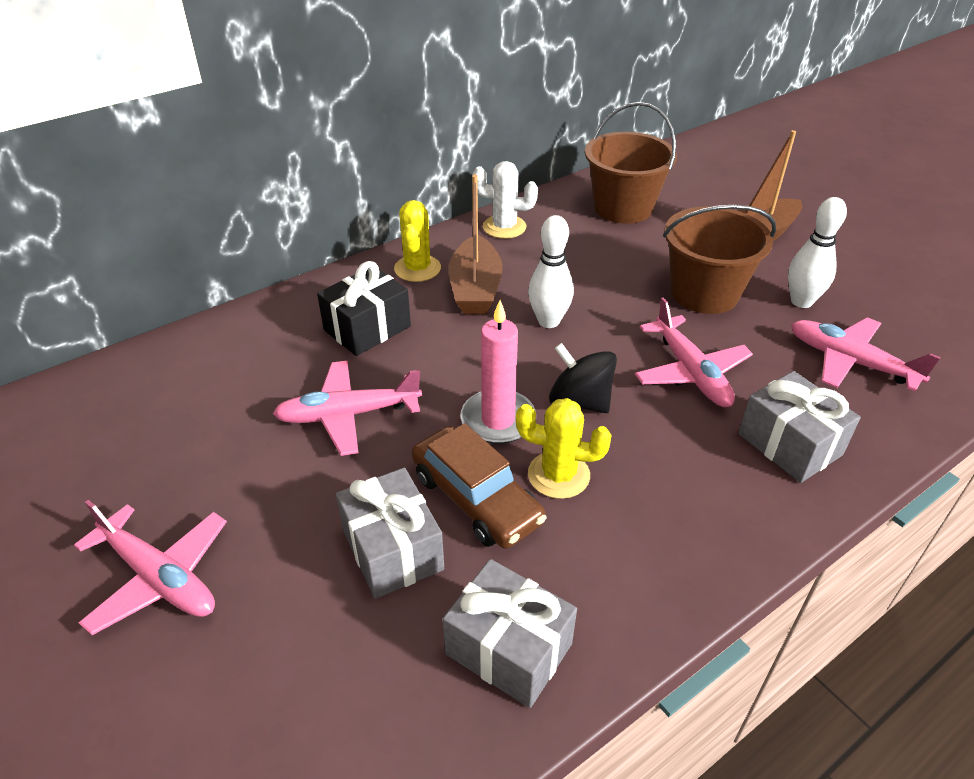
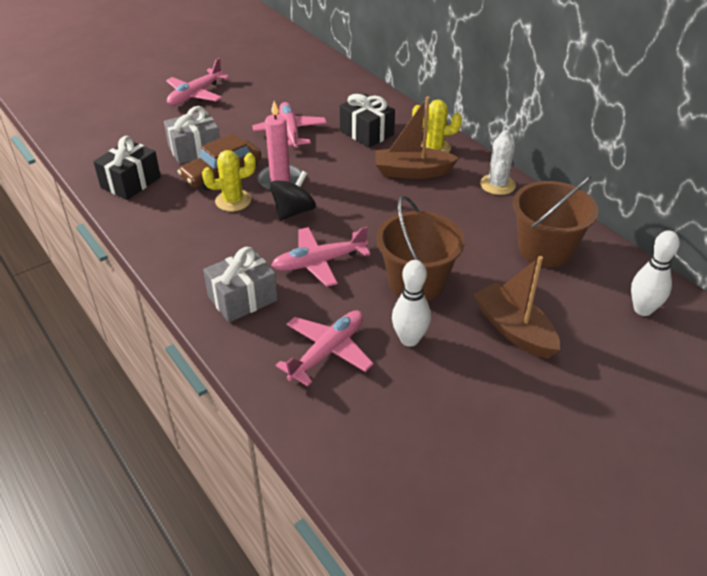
camera: 90 degrees right, 0 degrees up
(508, 649) = (130, 182): grey gift -> black gift
(548, 321) = (376, 202): white bowling pin -> white bowling pin (643, 309)
(558, 475) = (233, 201): yellow cactus -> yellow cactus turned 60 degrees clockwise

